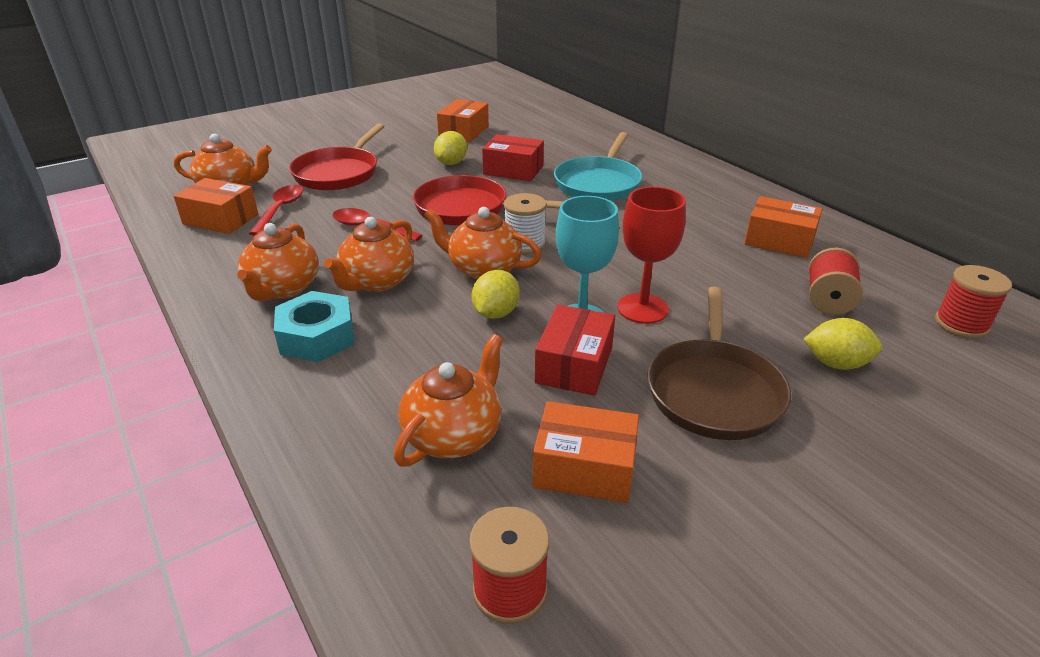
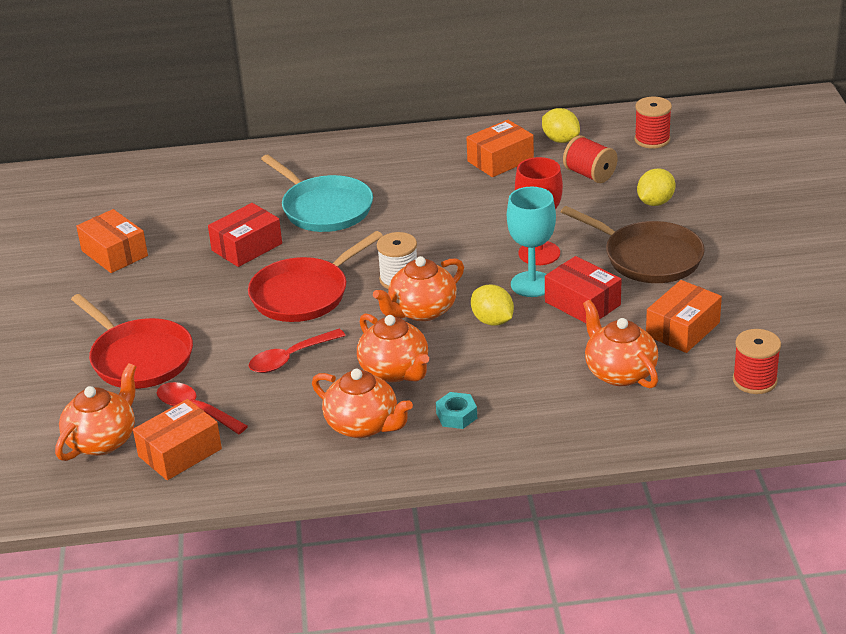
camera: 60 degrees left, 0 degrees up
(317, 337) = (456, 416): turquoise nut -> turquoise nut, size x0.58
(451, 163) = (190, 280): yellow lemon -> yellow lemon (560, 140)

